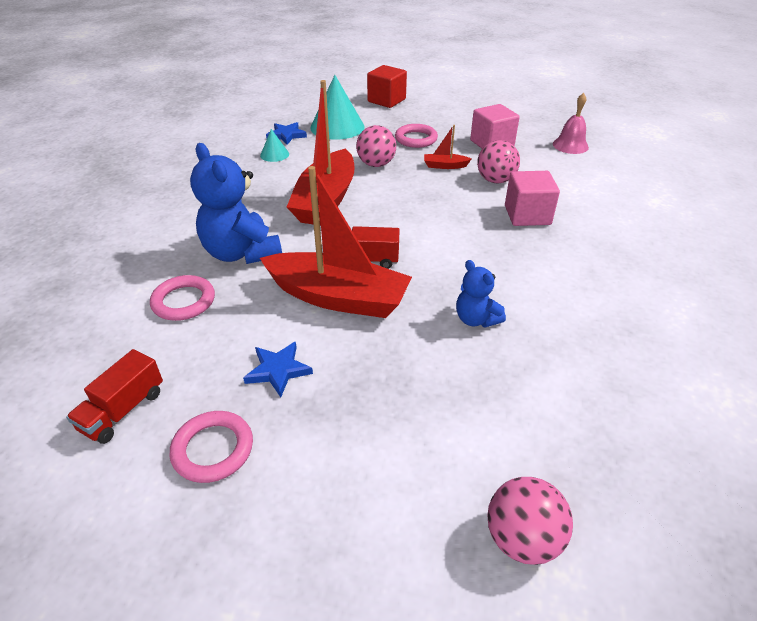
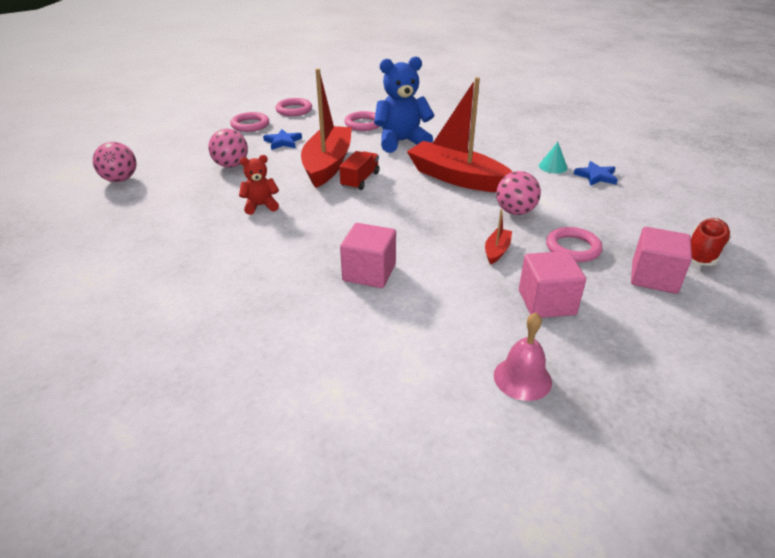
camera: 110 degrees right, 5 degrees down
(123, 410) = (294, 110): red truck -> pink ring
(337, 127) = (615, 205): turquoise cone -> none
(338, 297) = (327, 165): red boat -> red boat turned 150 degrees clockwise
(386, 100) = (703, 252): red cube -> red shoe
(430, 114) = (654, 277): none -> pink cube
(476, 319) = (260, 206): blue teddy bear -> red teddy bear
(495, 180) = (449, 275): pink ball -> pink ball (231, 165)

